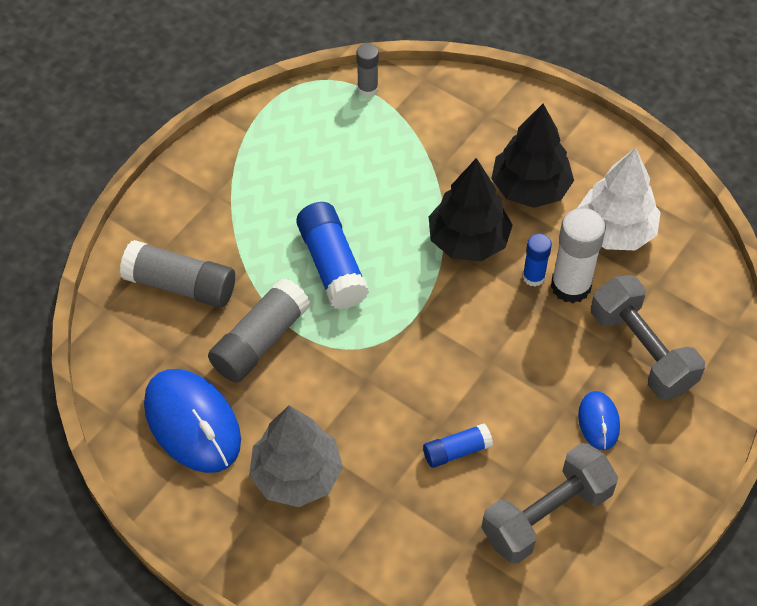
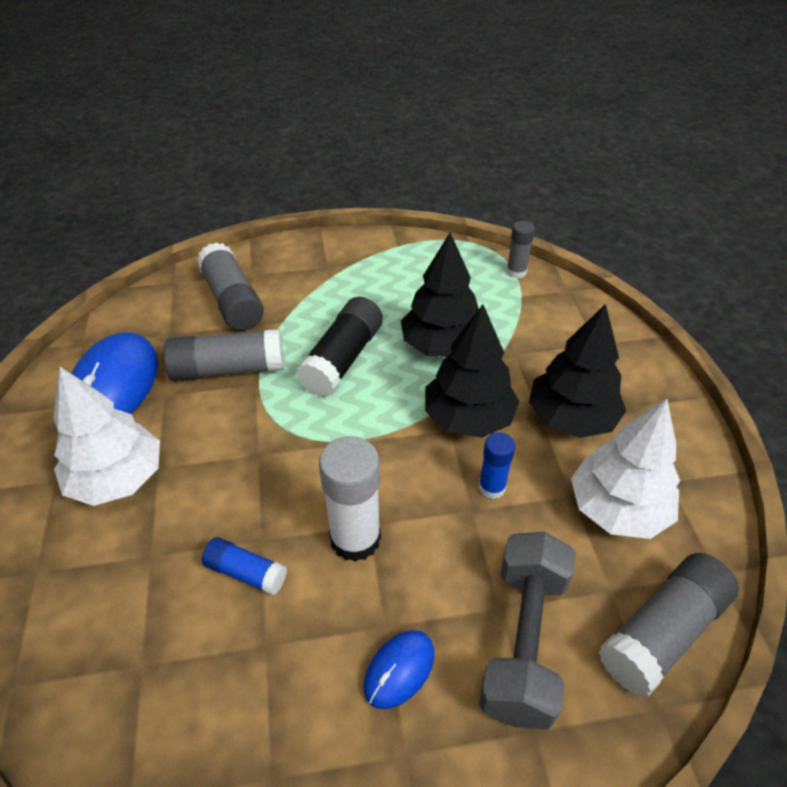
camera: 45 degrees right, 10 degrees down
(296, 475) = (117, 478): grey tree -> white tree
(332, 265) = (342, 359): blue glue stick -> black glue stick
(388, 198) = (442, 346): none -> black tree
(546, 515) = (240, 713): grey dumbbell -> none
(570, 286) = (518, 522): white glue stick -> white glue stick (355, 538)
(701, 285) = (662, 632): none -> grey glue stick

